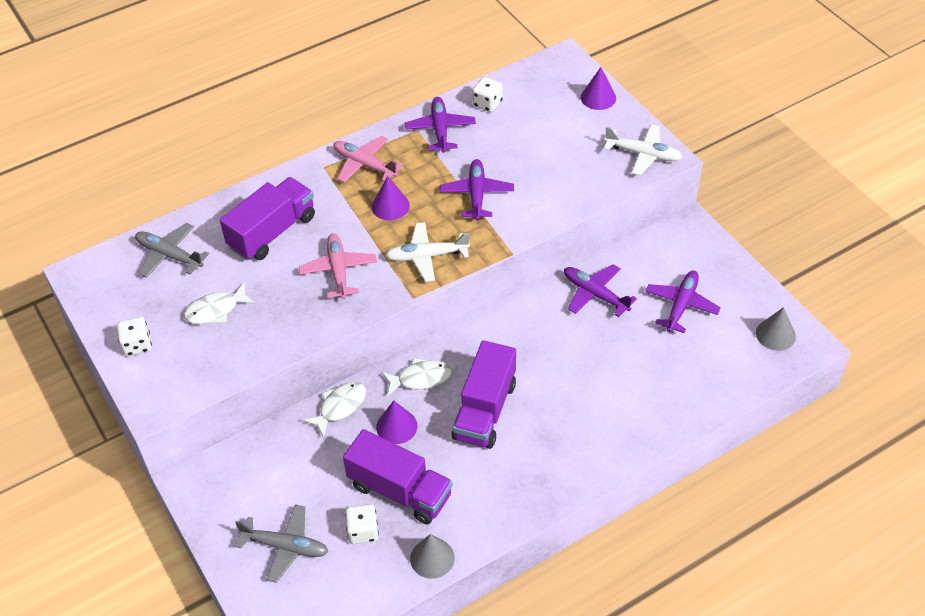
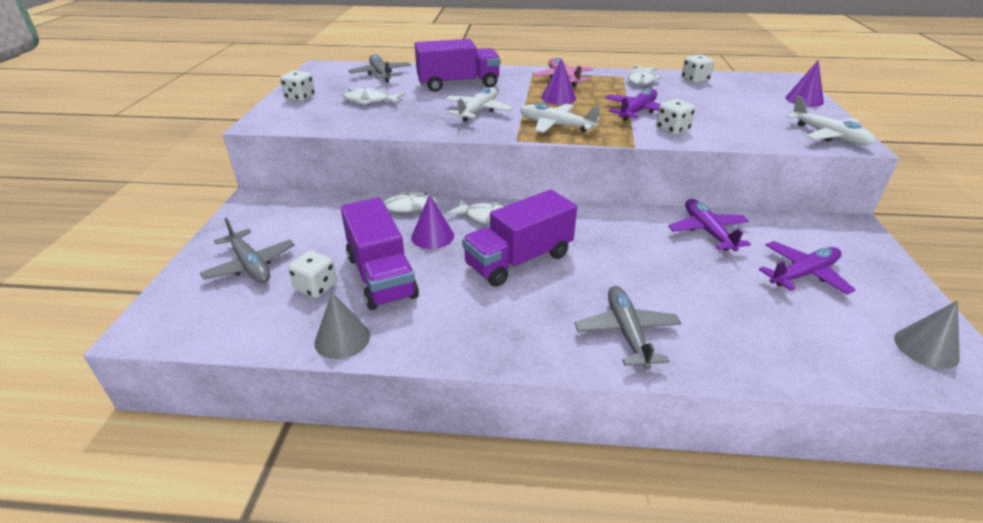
camera: 35 degrees right, 15 degrees down
(338, 271) = (478, 111): pink plane -> white plane
(440, 129) = (641, 80): purple plane -> white fish
(524, 210) = (672, 130): none -> white dice
(605, 432) = (626, 332): none -> grey plane

